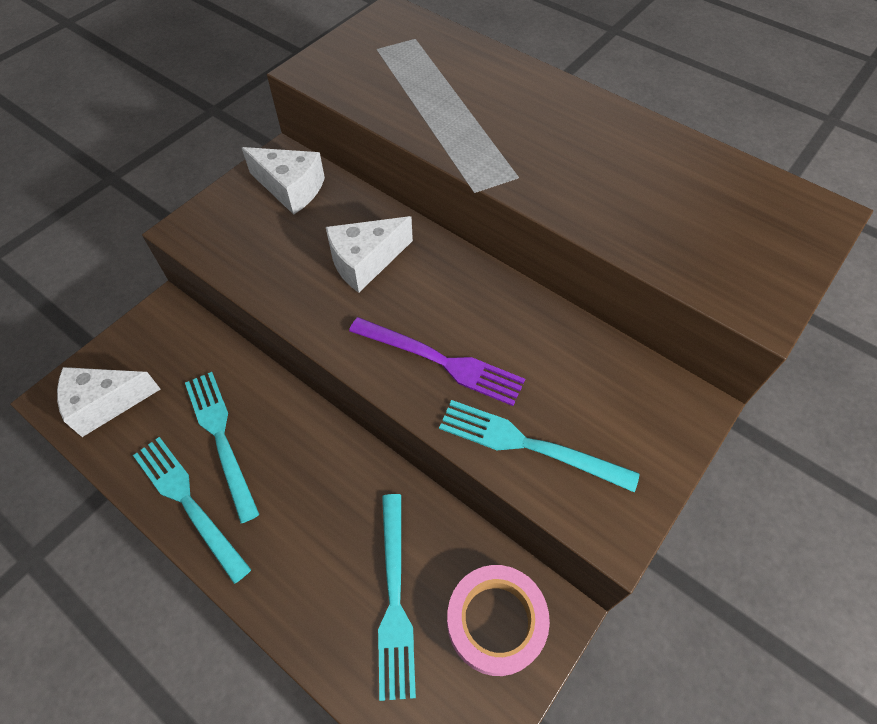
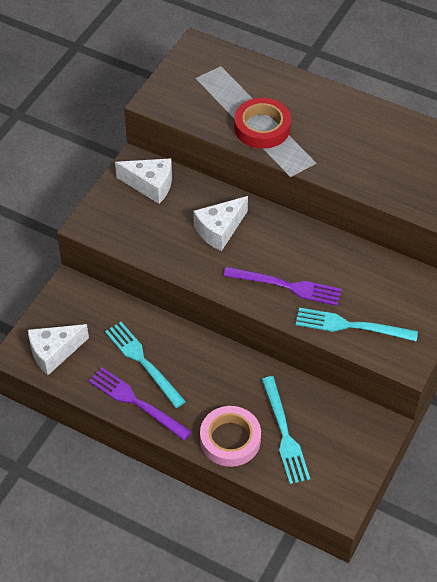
camera: 10 degrees left, 5 degrees down
(188, 502) = (136, 402): turquoise fork -> purple fork
(450, 119) = (262, 127): none -> red tape
(496, 621) = (348, 435): pink tape -> pink tape (230, 439)

